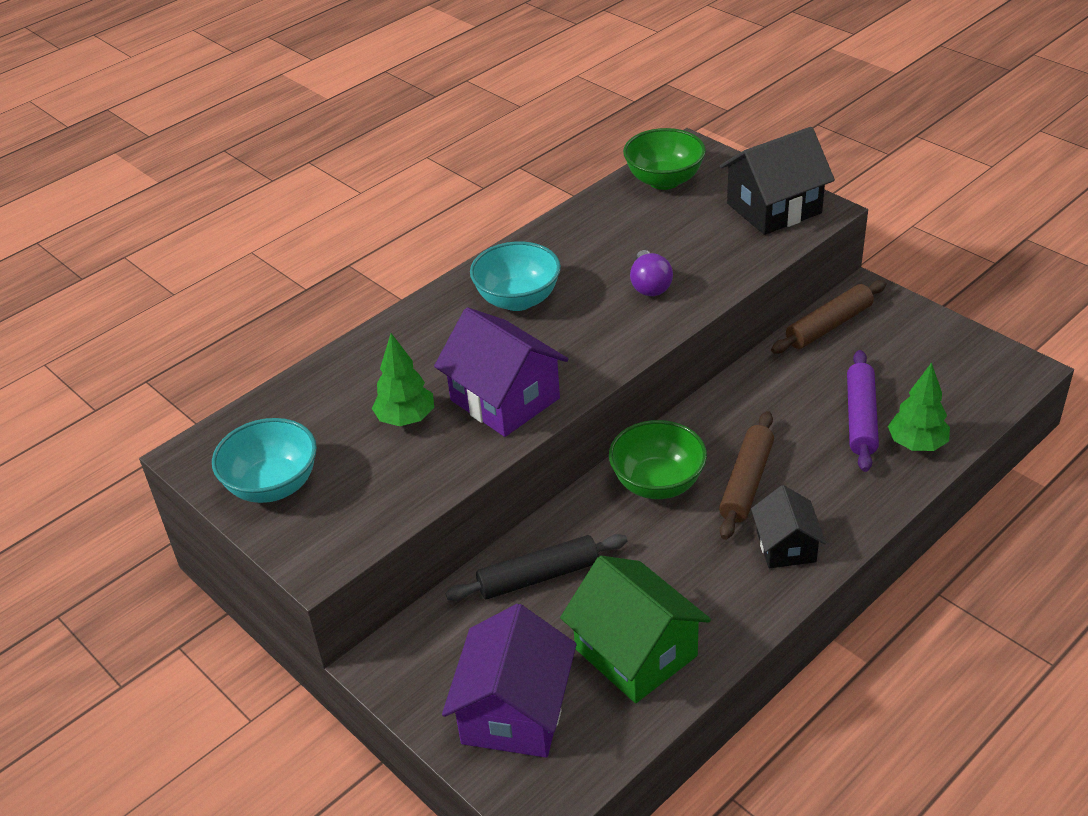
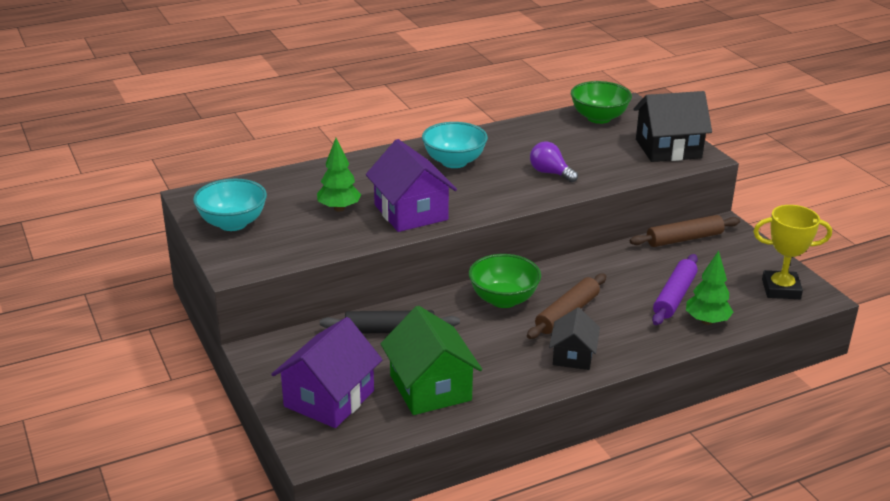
camera: 15 degrees right, 10 degrees down
(649, 285) = (550, 173): purple light bulb -> purple light bulb turned 120 degrees clockwise
(977, 371) = (781, 289): none -> yellow trophy

